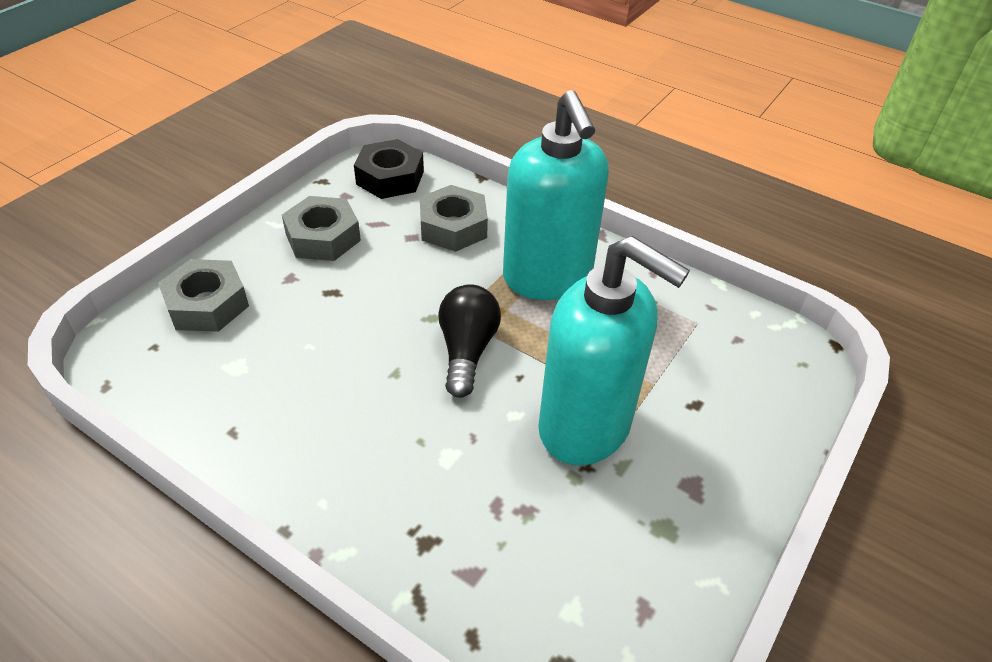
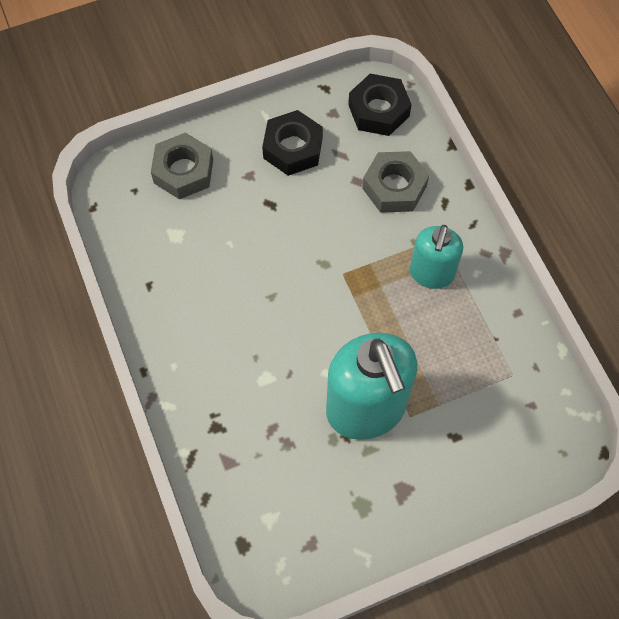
camera: 35 degrees right, 20 degrees up
(323, 237) = (293, 148): grey nut -> black nut
(467, 350) = (329, 305): black light bulb -> none
(547, 278) = (431, 274): turquoise soap dispenser -> turquoise soap dispenser, size x0.58

